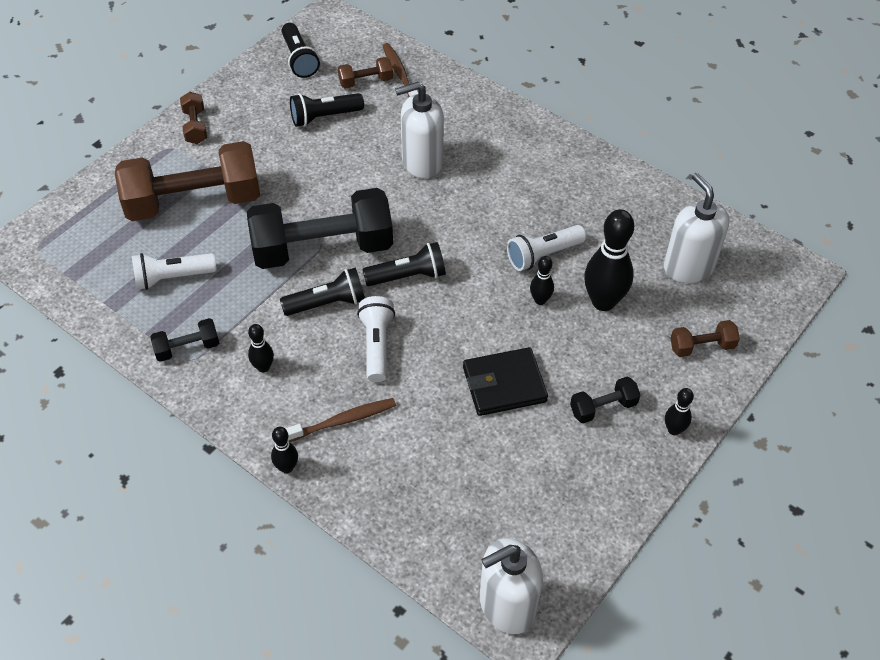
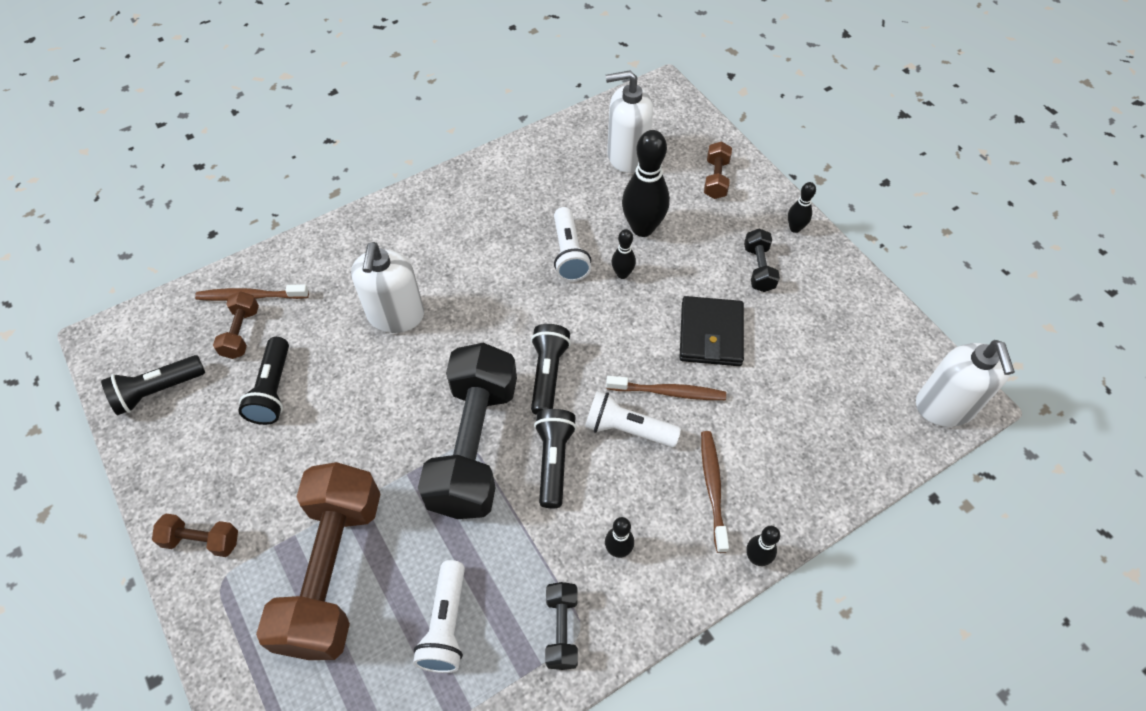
camera: 70 degrees left, 5 degrees up
(299, 59) = (158, 391): black flashlight -> black flashlight turned 150 degrees clockwise
(426, 366) = (668, 392): none -> brown toothbrush

